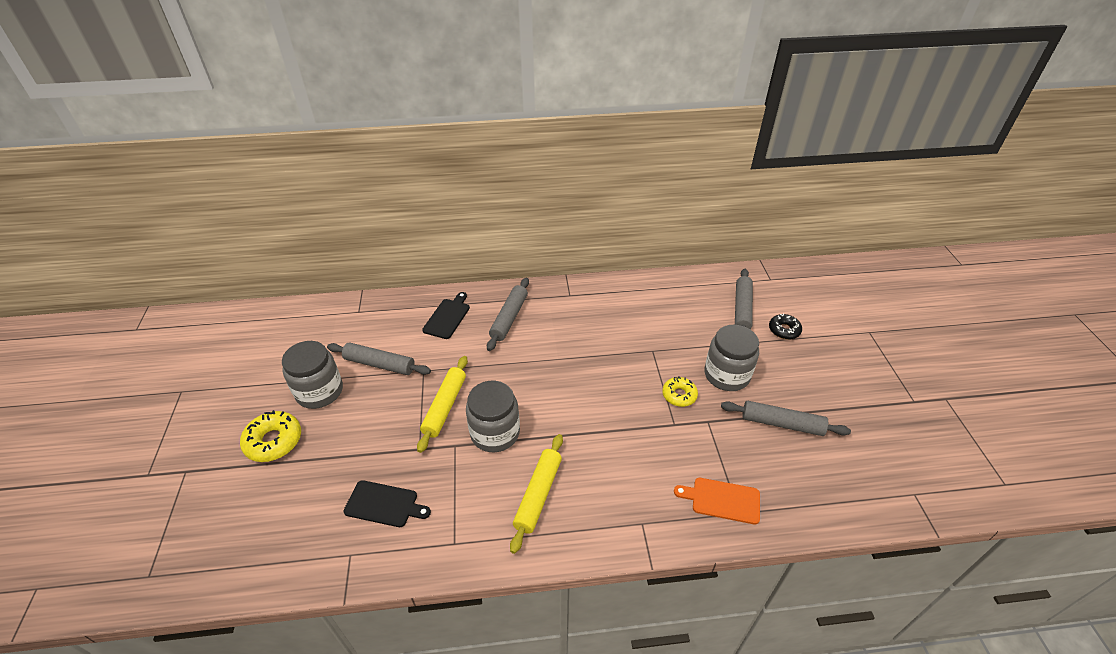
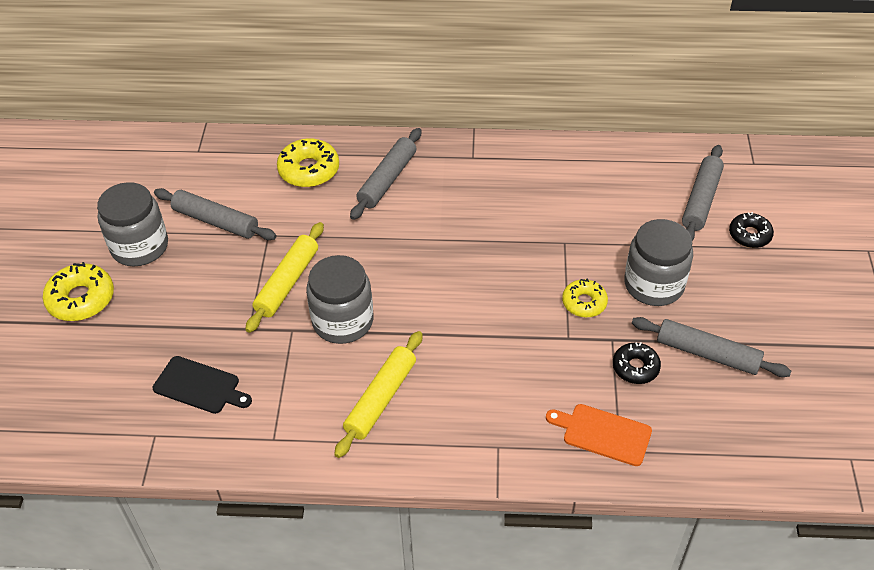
camera: 10 degrees right, 5 degrees up
(447, 317) = (309, 170): black cutting board -> yellow donut
(731, 441) = (635, 367): none -> black donut

